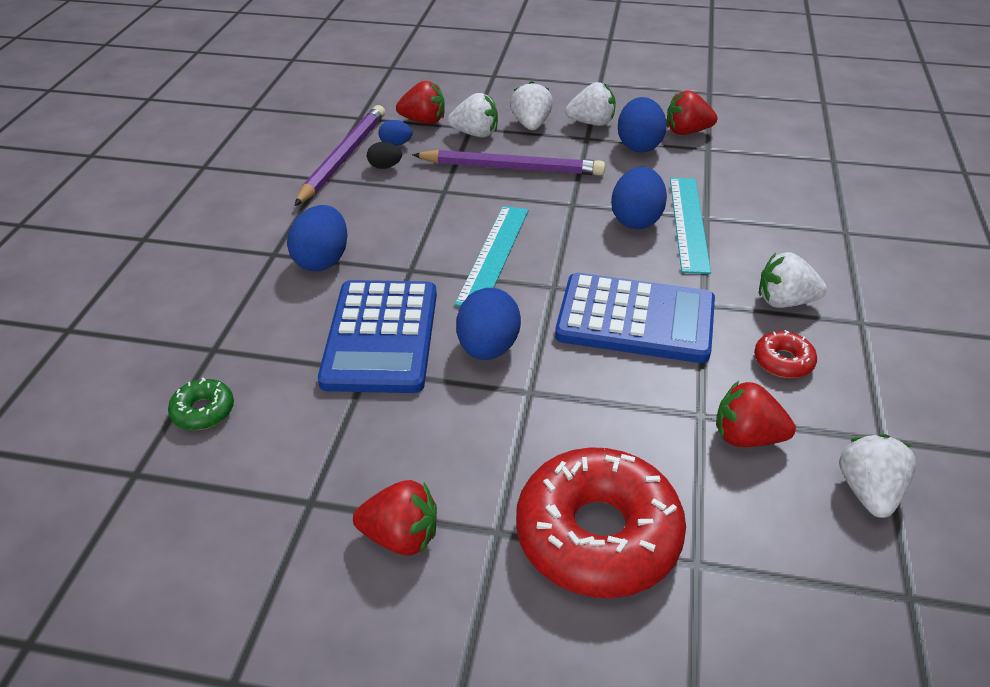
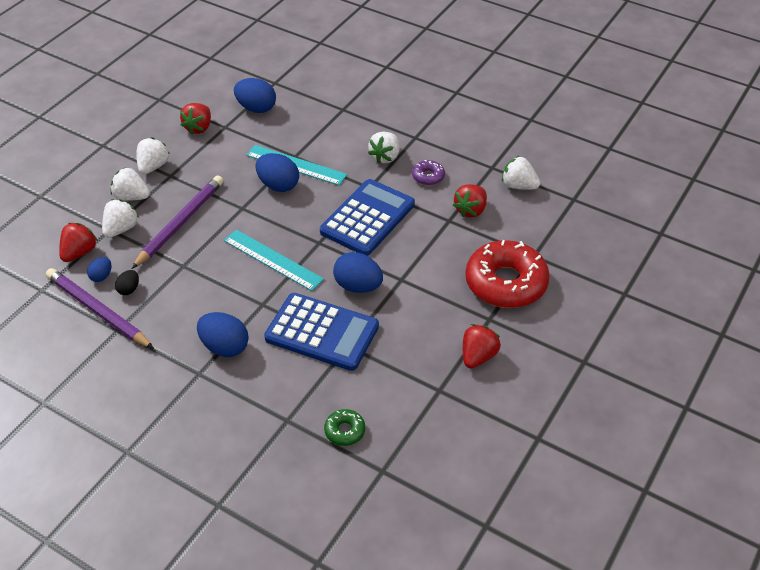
camera: 70 degrees left, 5 degrees up
(639, 145) = (198, 155): blue egg -> blue egg (256, 108)
(783, 361) = (428, 177): red donut -> purple donut

